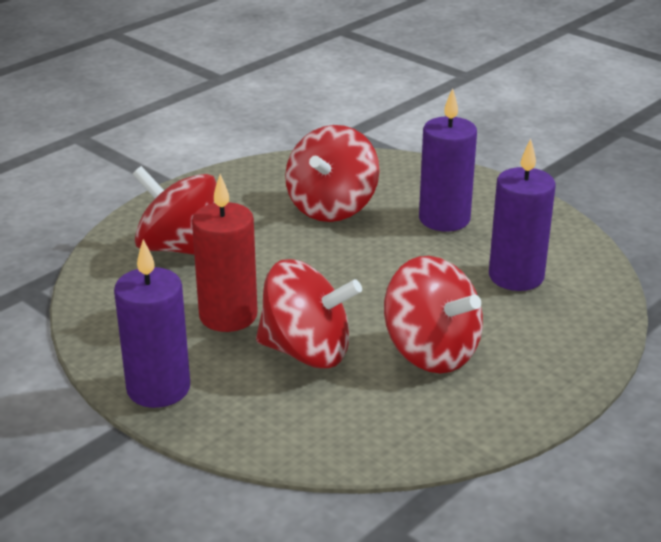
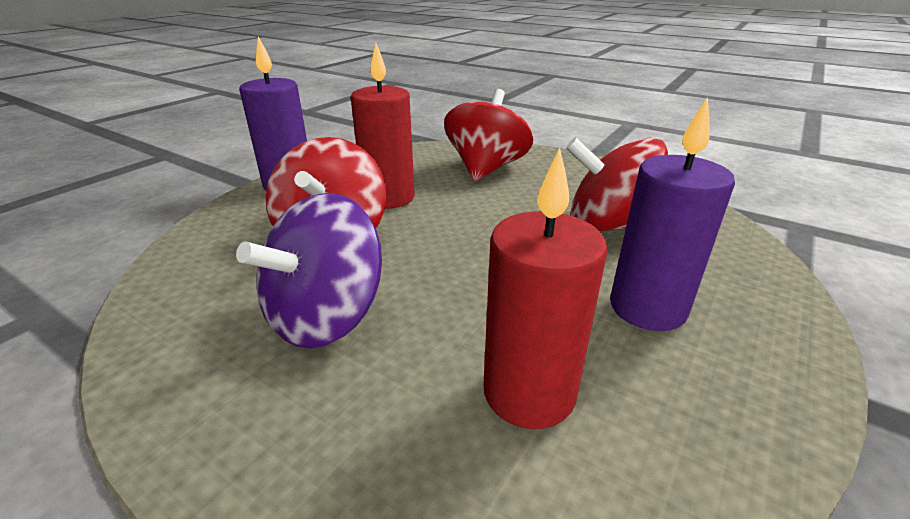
camera: 80 degrees right, 0 degrees up
(431, 352) = (326, 316): red spinning top -> purple spinning top
(516, 276) = (529, 393): purple candle -> red candle

